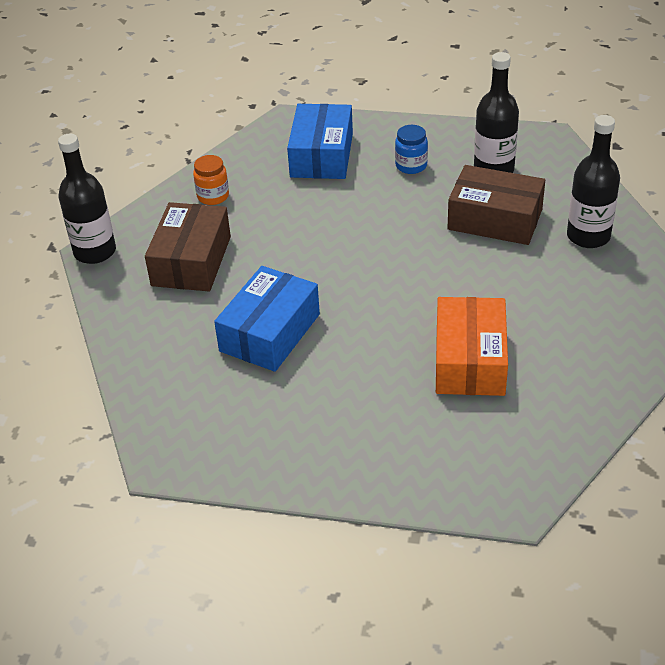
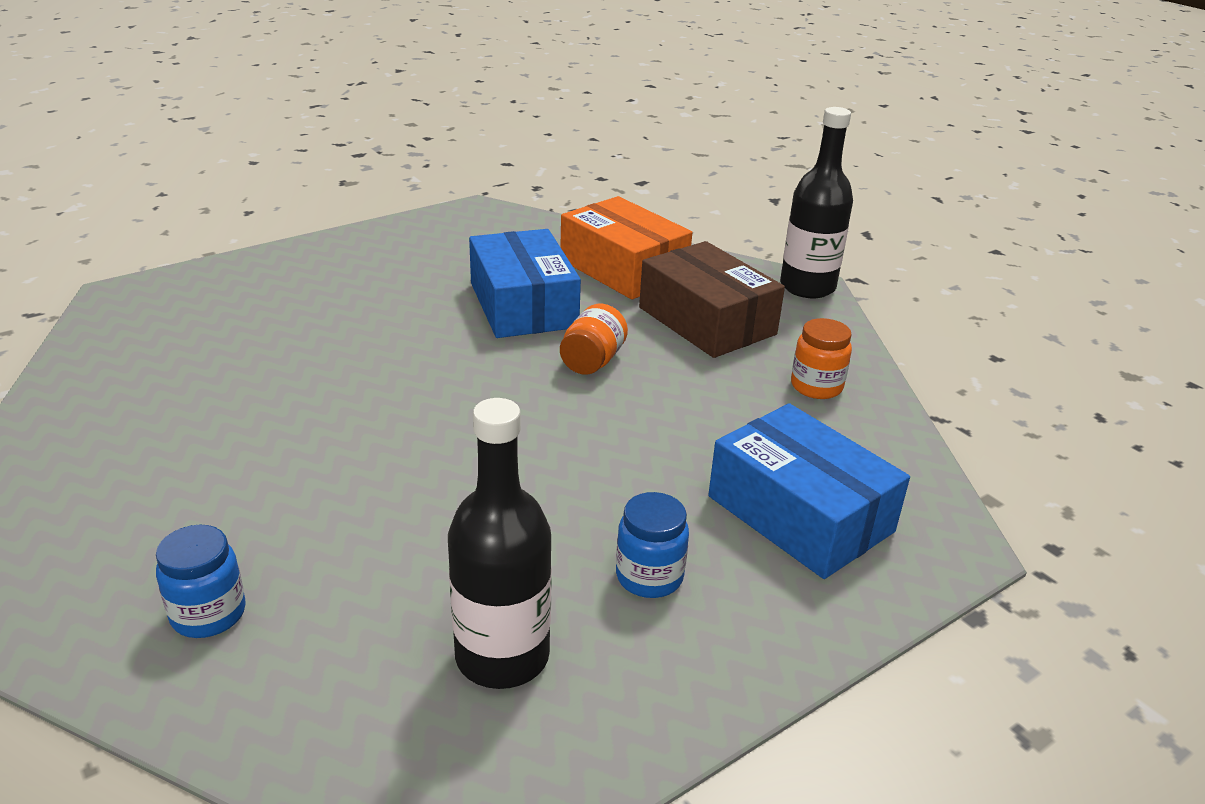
camera: 130 degrees right, 10 degrees down
(291, 269) = (592, 361): none -> orange jar
(470, 360) = (268, 372): orange box -> orange box (623, 268)
(495, 219) = (403, 557): brown box -> none
(588, 236) = (208, 614): black bottle -> blue jar

